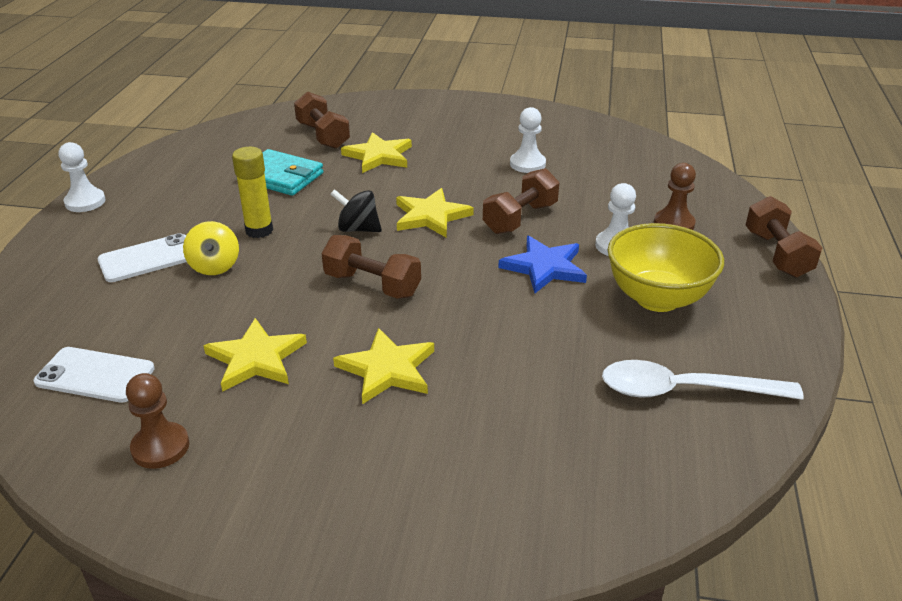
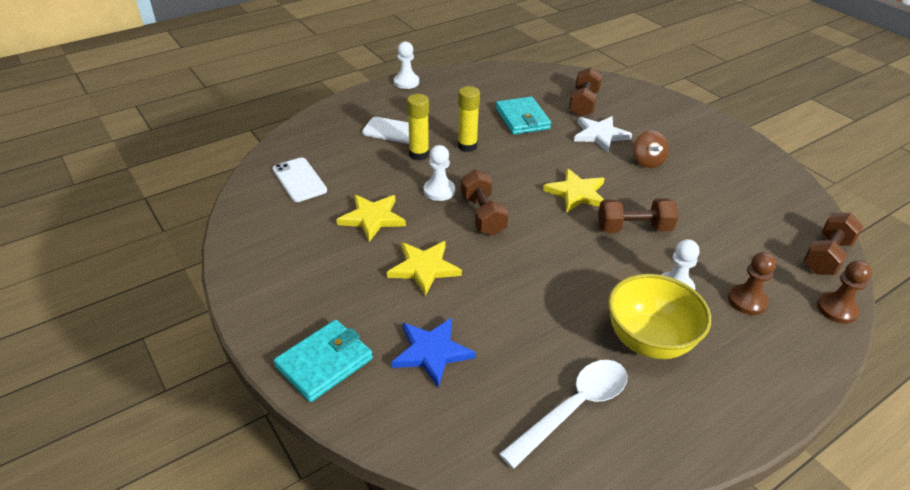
camera: 45 degrees right, 5 degrees up
(160, 447) = (280, 234): brown pawn -> brown pawn (836, 309)
(214, 266) = (419, 154): yellow spinning top -> yellow glue stick
(358, 229) = (521, 176): black spinning top -> none
(379, 156) = (600, 135): yellow star -> white star
(422, 533) = (324, 363): none -> turquoise wallet
(452, 158) = (647, 162): none -> brown spinning top
(527, 164) = (697, 194): white pawn -> white pawn (439, 191)
(544, 267) = (601, 270): blue star -> blue star (432, 352)
(684, 390) = (573, 408): white spoon -> white spoon turned 90 degrees clockwise
(777, 254) = (802, 377): brown dumbbell -> brown dumbbell (826, 256)

